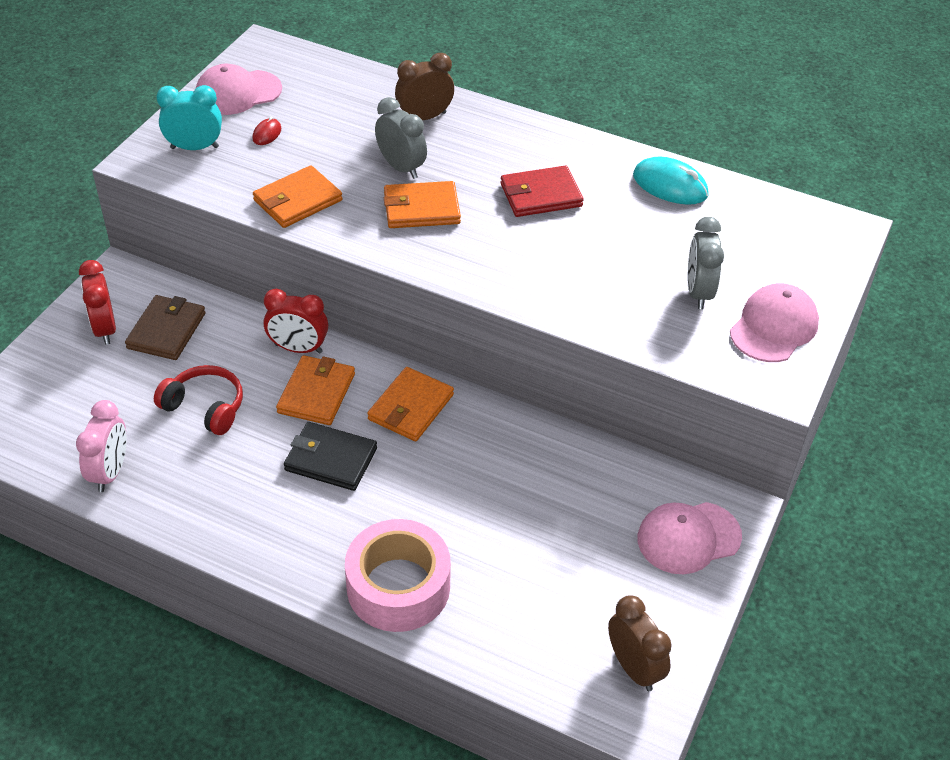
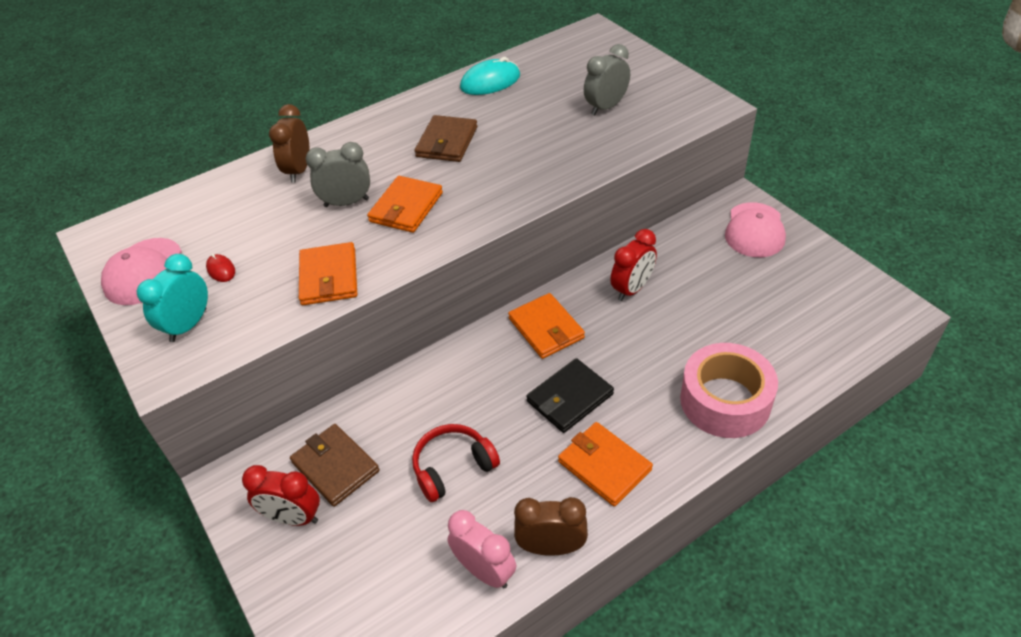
camera: 55 degrees left, 0 degrees up
(298, 348) = (431, 377): red clock -> red clock (632, 289)
(316, 393) = (490, 382): orange wallet -> orange wallet (604, 465)
(540, 195) = (447, 142): red wallet -> brown wallet
(634, 668) = (853, 298): brown clock -> brown clock (551, 547)
(698, 292) = (606, 107): grey clock -> grey clock turned 105 degrees clockwise
(774, 327) = (661, 89): pink cap -> none

